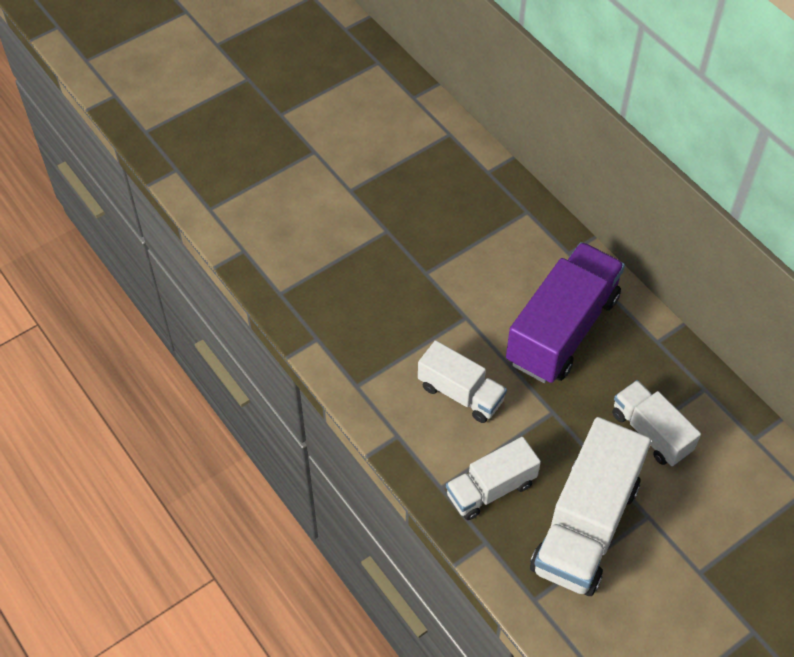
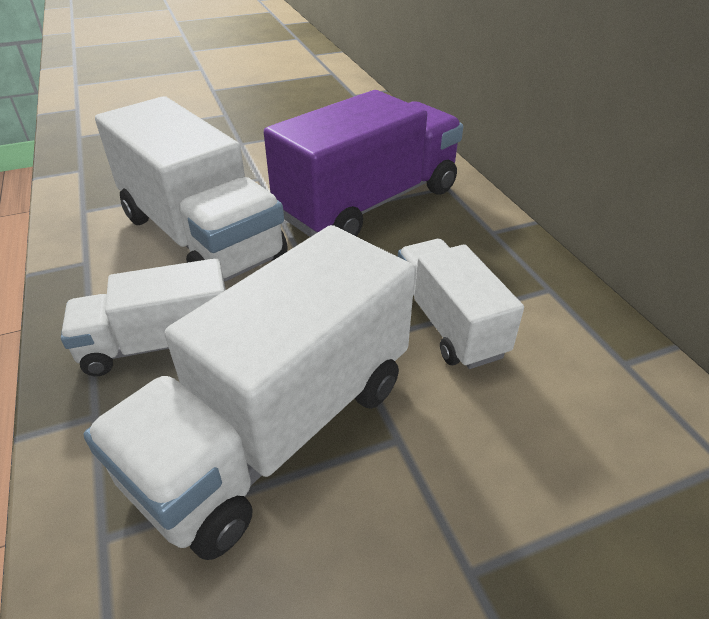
camera: 15 degrees right, 15 degrees down
(461, 393) = (201, 236): white truck -> white truck, size x1.72

